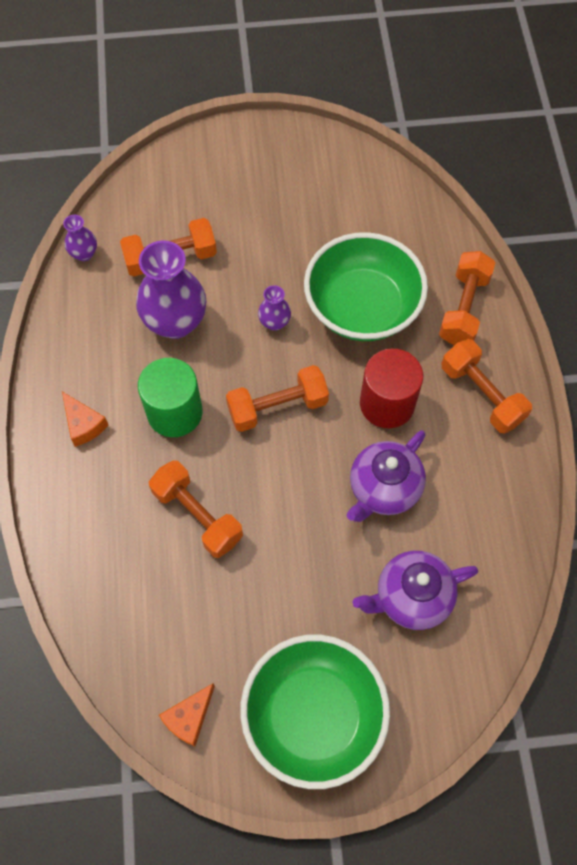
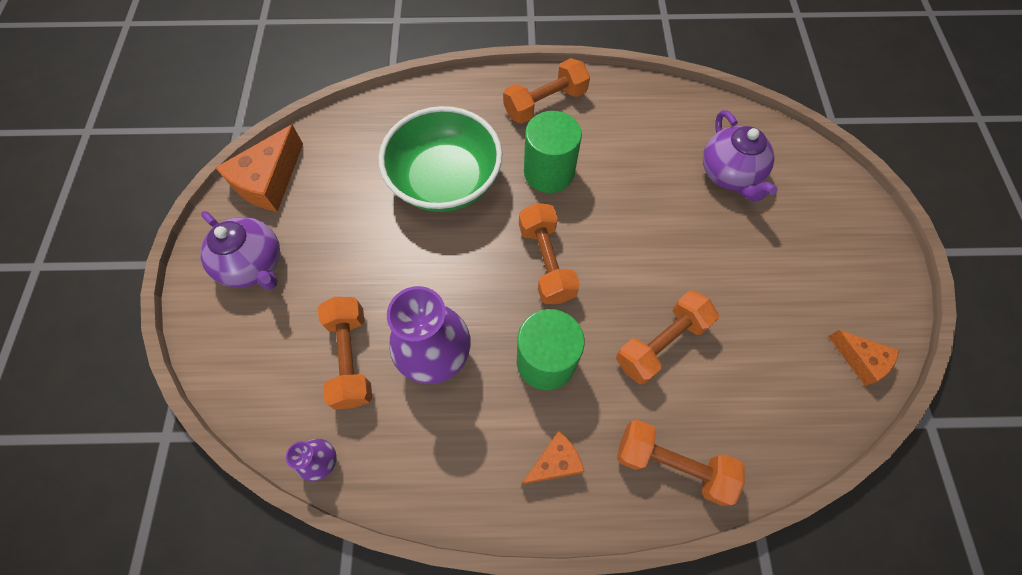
camera: 85 degrees left, 0 degrees up
(274, 322) = (451, 258): purple vase -> none
(313, 715) = (840, 256): green bowl -> none
(342, 161) = (269, 181): none -> orange cheese
(383, 488) = (632, 183): purple teapot -> purple teapot (254, 265)
(387, 403) = (549, 172): red cylinder -> green cylinder
(464, 308) = (459, 104): orange dumbbell -> orange dumbbell (672, 464)

